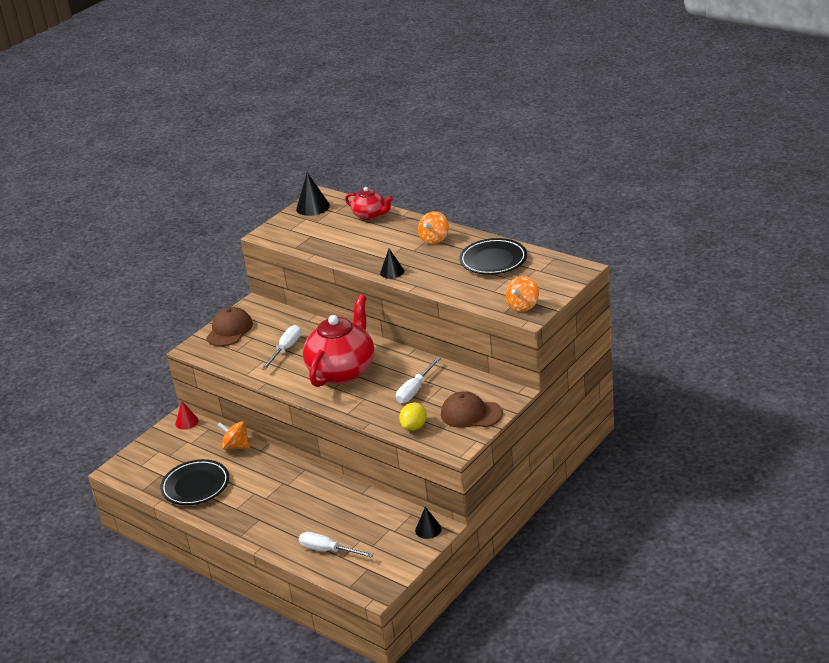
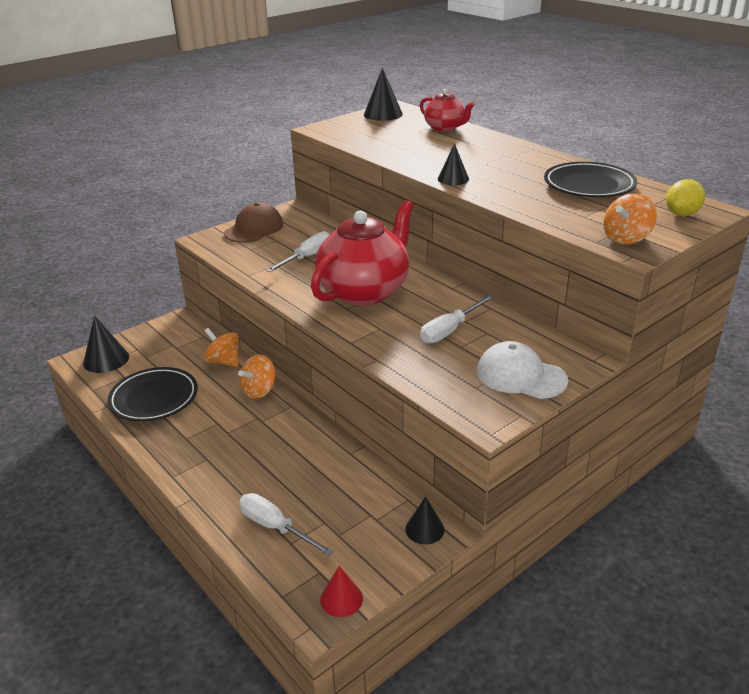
camera: 10 degrees right, 0 degrees up
(138, 464) = (106, 359): none -> black cone
(186, 422) = (184, 324): red cone -> red cone (341, 599)
(414, 426) = (435, 377): yellow lemon -> yellow lemon (682, 214)
(434, 239) = (516, 156): orange spinning top -> orange spinning top (259, 391)
(471, 414) = (521, 376): brown cap -> white cap

